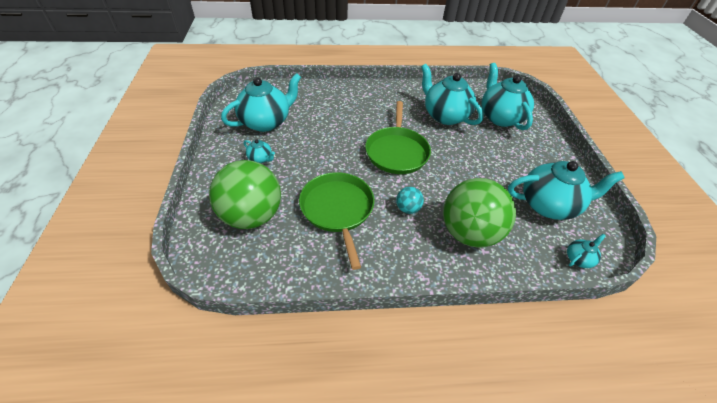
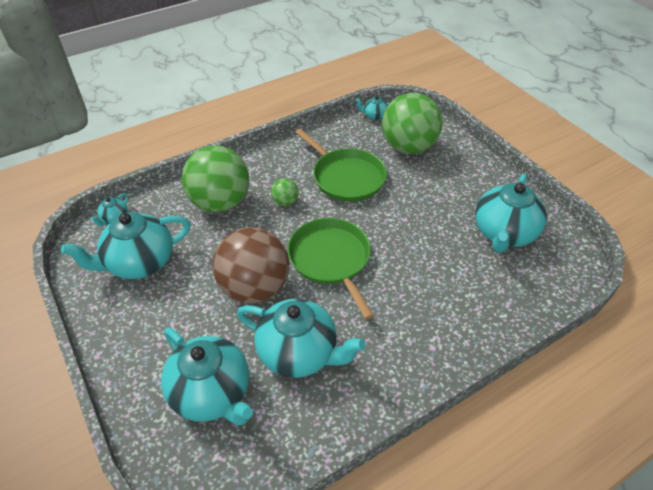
camera: 155 degrees right, 0 degrees up
(260, 159) = (457, 191): turquoise teapot -> turquoise teapot (374, 115)
(408, 209) = (285, 202): turquoise ball -> green ball
(460, 155) = (254, 288): none -> brown ball

